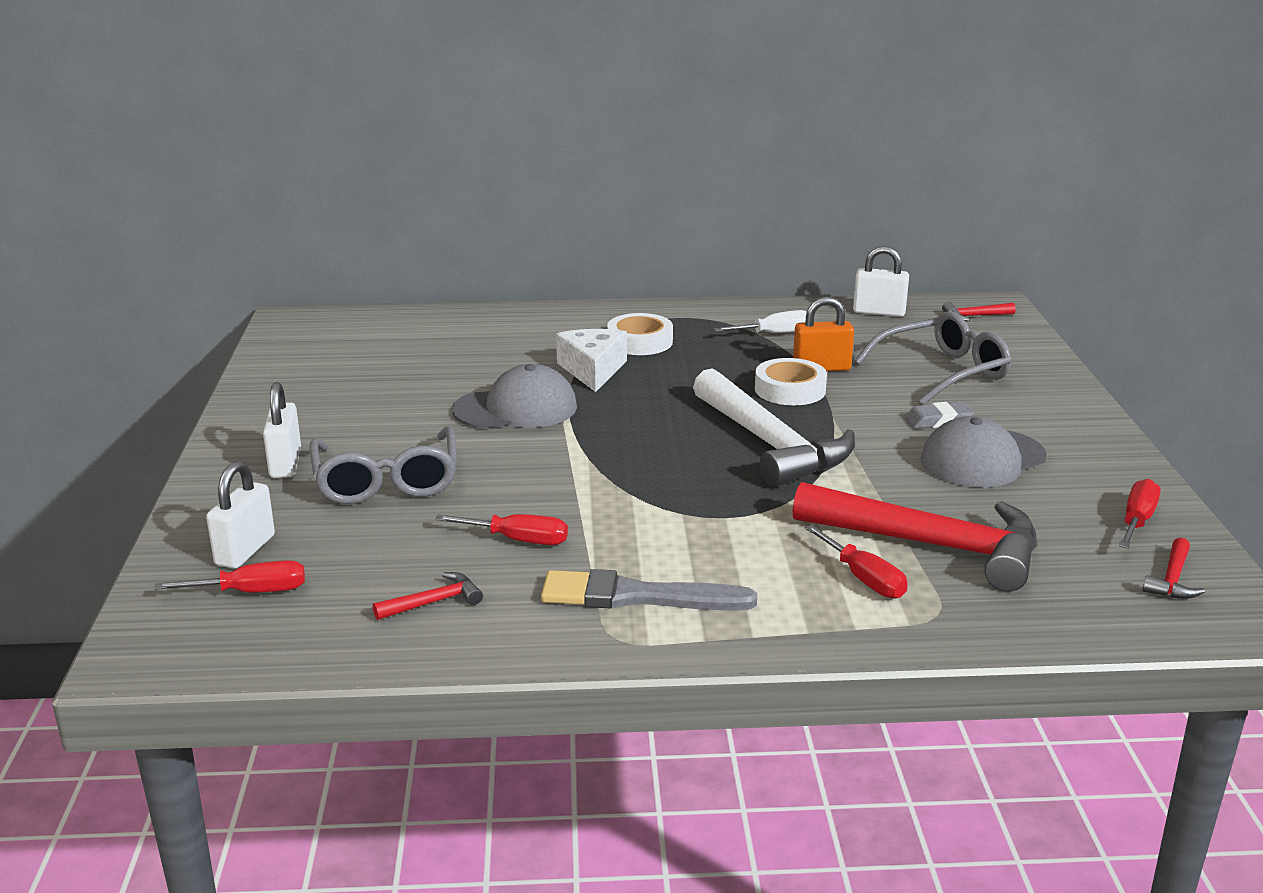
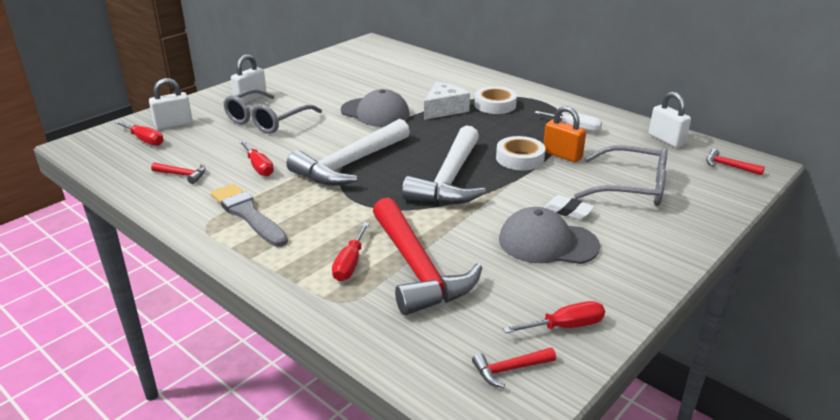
camera: 45 degrees right, 5 degrees up
(625, 481) = (350, 164): none -> white hammer
(938, 421) = (568, 211): grey eraser -> white eraser

